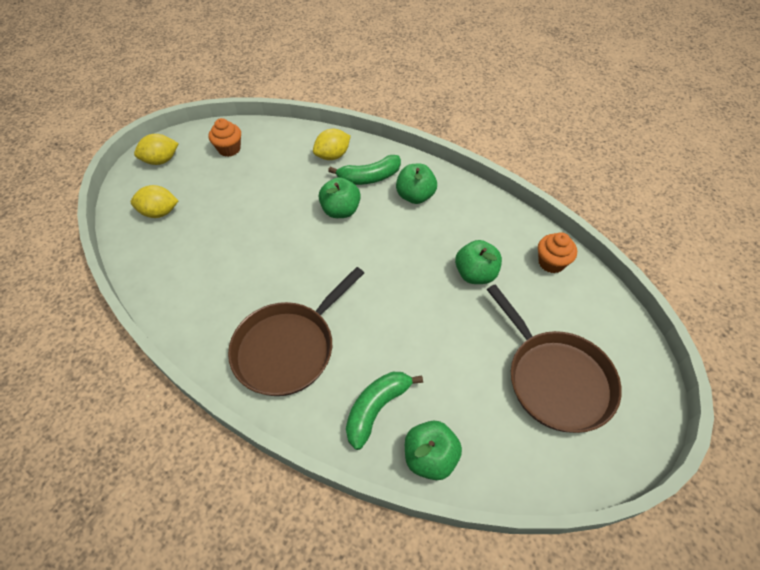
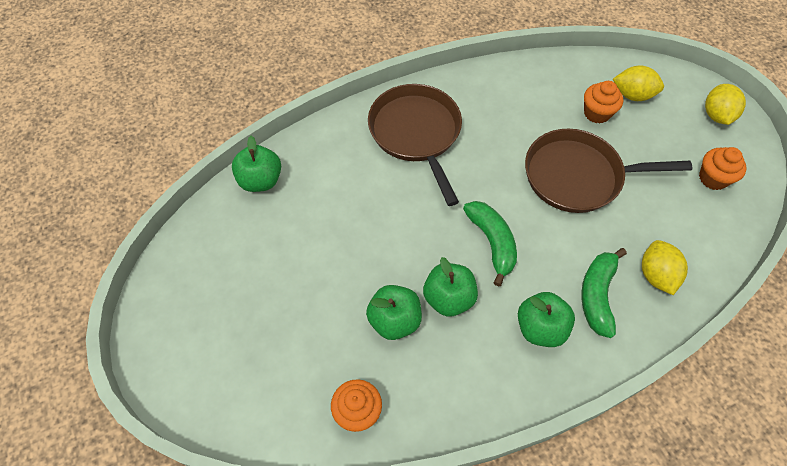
camera: 120 degrees right, 5 degrees up
(160, 212) = (632, 95): yellow lemon -> yellow lemon turned 75 degrees clockwise
(193, 228) = (596, 113): none -> orange cupcake
(341, 210) = (556, 241): green apple -> green apple (448, 298)
(376, 408) = (322, 166): green banana -> green banana (492, 242)
(555, 379) = (242, 311): brown pan -> brown pan (577, 176)

